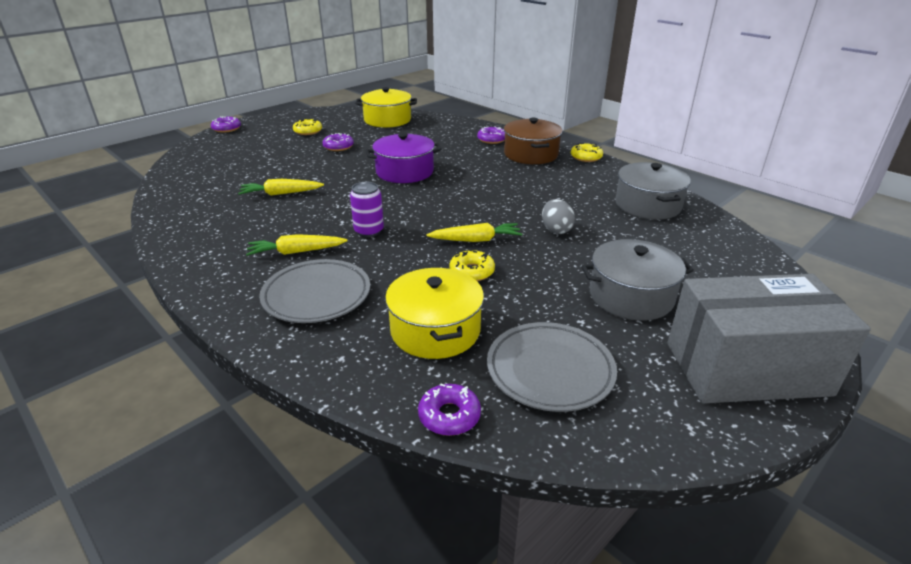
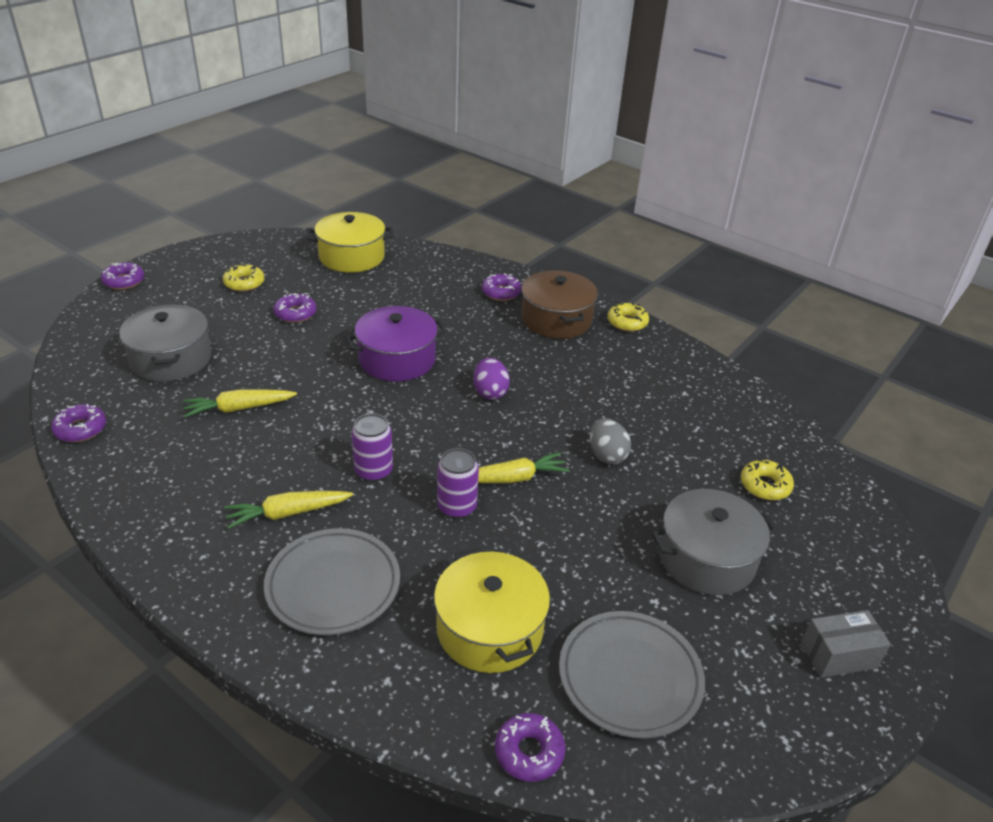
camera: 10 degrees left, 5 degrees up
(166, 200) = (80, 429): none -> purple donut
(428, 254) = (457, 507): none -> purple can
(470, 191) = (490, 392): none -> purple egg
(472, 271) = (516, 532): yellow donut -> yellow donut (765, 486)
(647, 205) = (711, 406): grey pot -> grey pot (171, 359)
(746, 369) = (838, 655): grey box -> grey box, size x0.44

